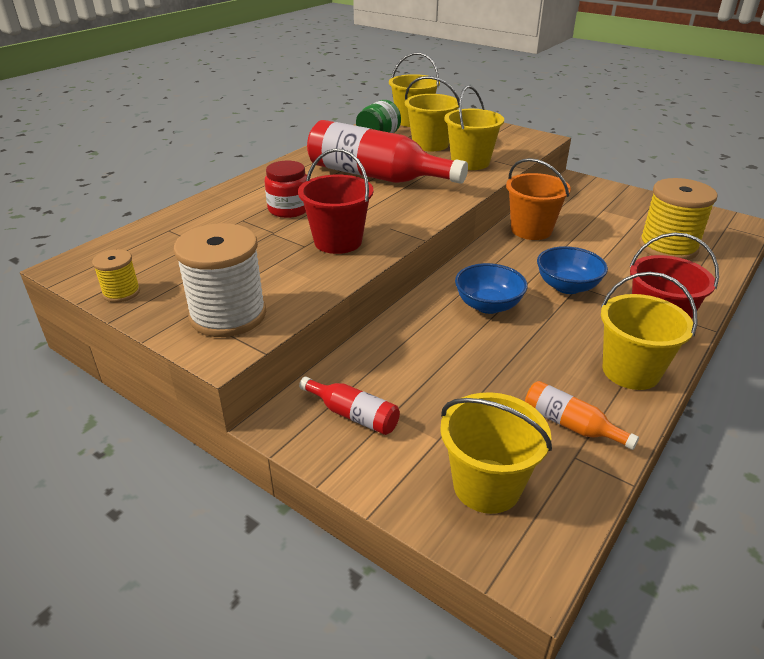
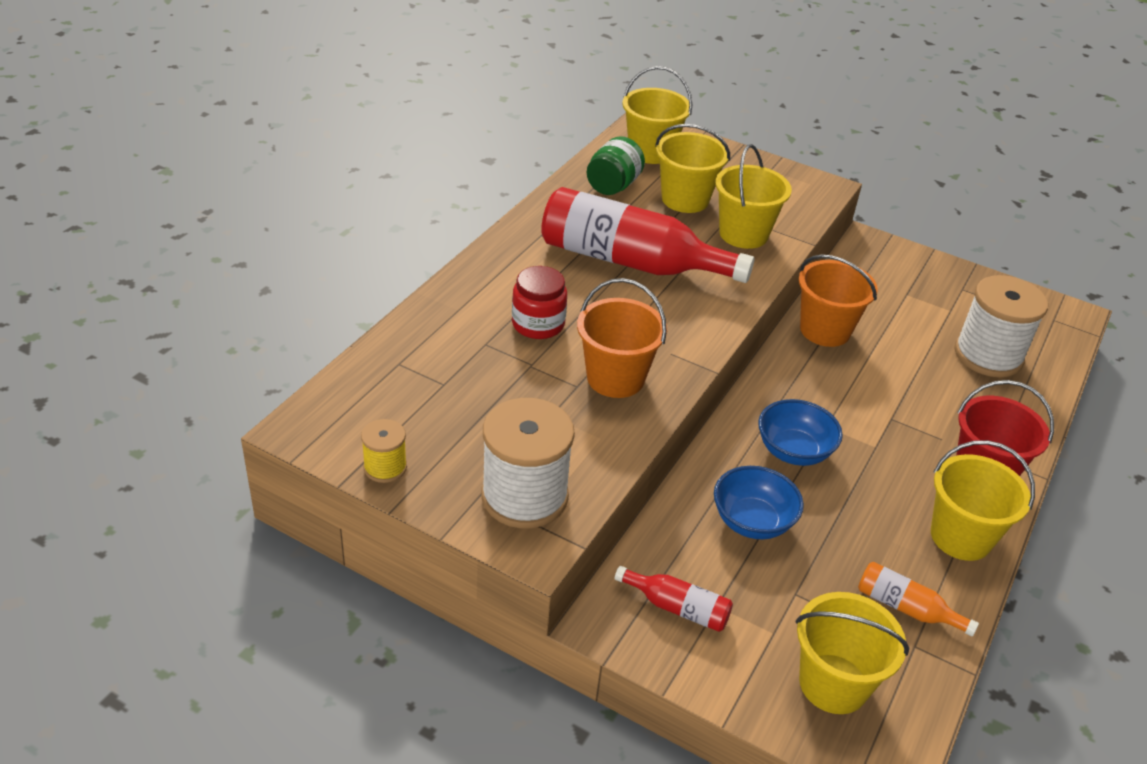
camera: 10 degrees left, 5 degrees up
(338, 241) = (615, 378): red bucket -> orange bucket
(567, 286) = (879, 420): blue bowl -> blue bowl (752, 521)
(667, 247) = (988, 355): yellow spool -> white spool

